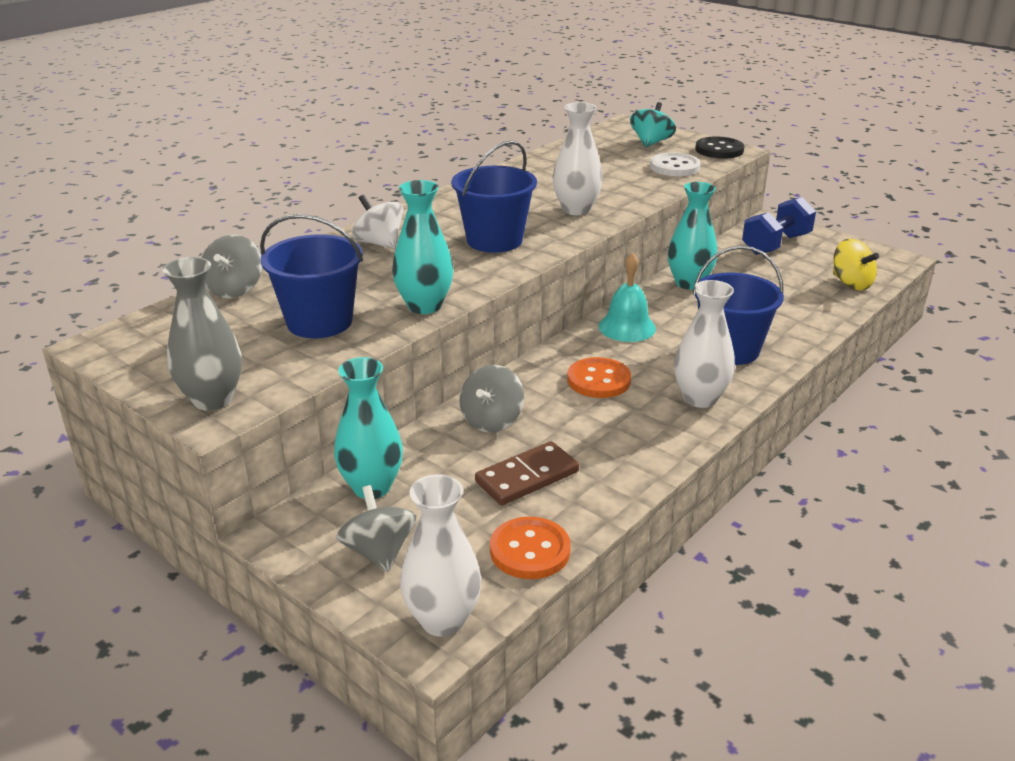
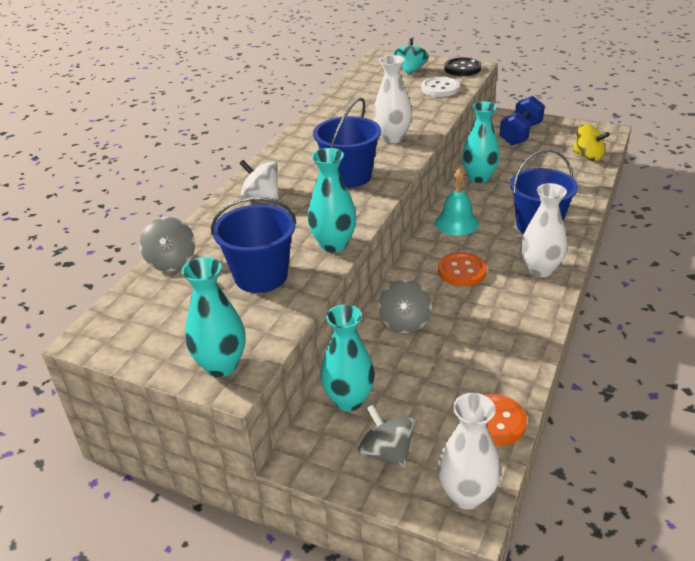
camera: 15 degrees left, 5 degrees up
(212, 399) = (221, 365): grey vase -> turquoise vase
(527, 477) = (457, 362): brown domino -> none

